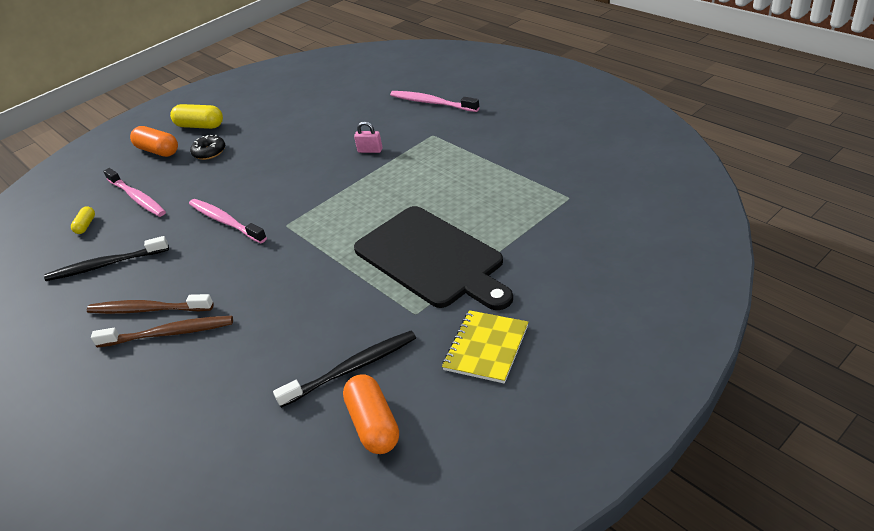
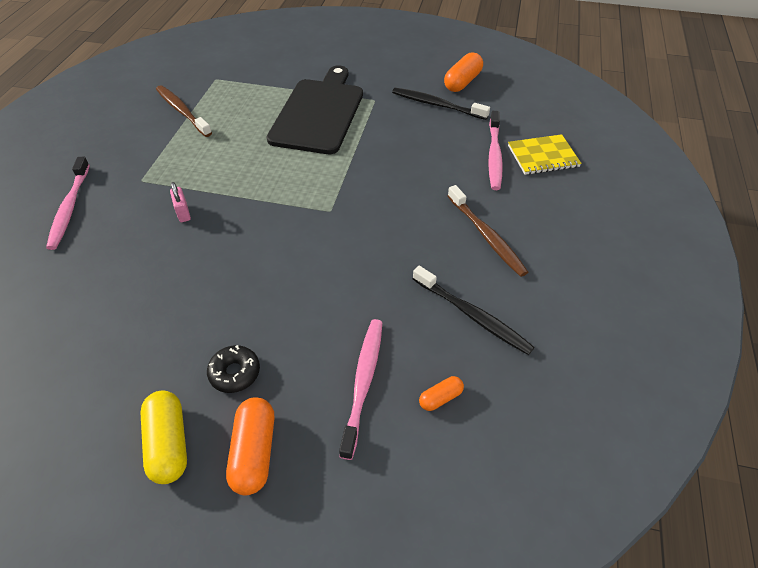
camera: 130 degrees left, 10 degrees up
(86, 225) = (440, 398): yellow capsule -> orange capsule
(169, 333) = (492, 205): brown toothbrush -> brown toothbrush (182, 111)
(225, 221) = (351, 259): pink toothbrush -> pink toothbrush (494, 155)
(486, 348) = (379, 67): yellow notebook -> yellow notebook (543, 156)

